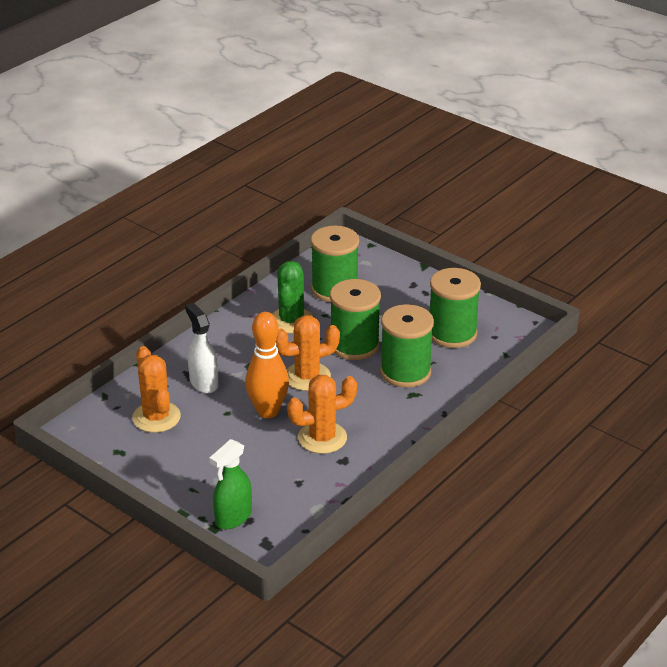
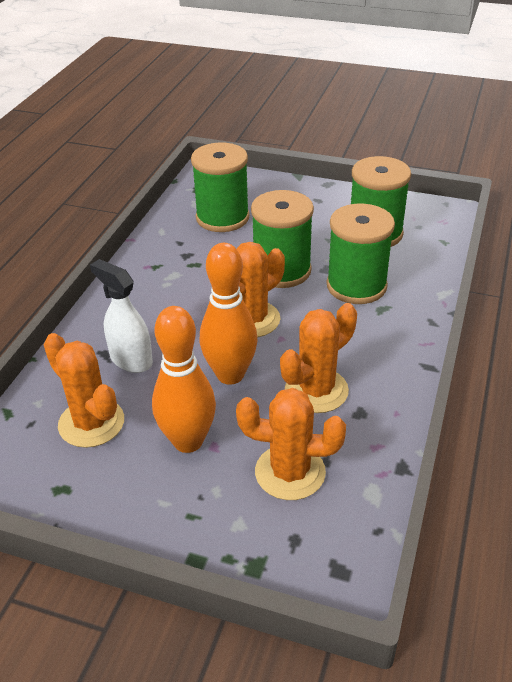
camera: 20 degrees left, 5 degrees up
(214, 446) = (188, 441): none -> orange bowling pin
(233, 517) = (271, 543): green spray bottle -> none
(270, 482) = (290, 472): none -> orange cactus
(291, 321) = (195, 261): green cactus -> none

